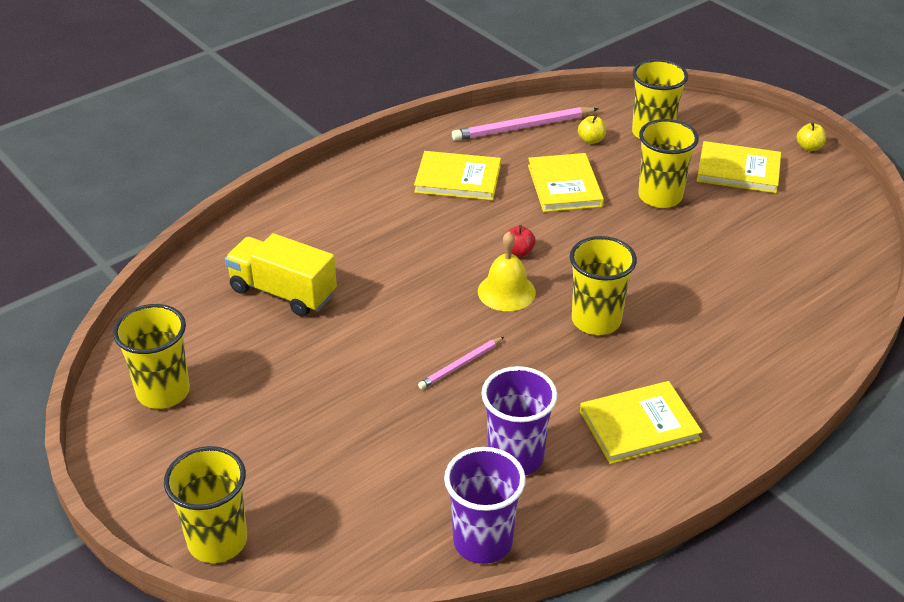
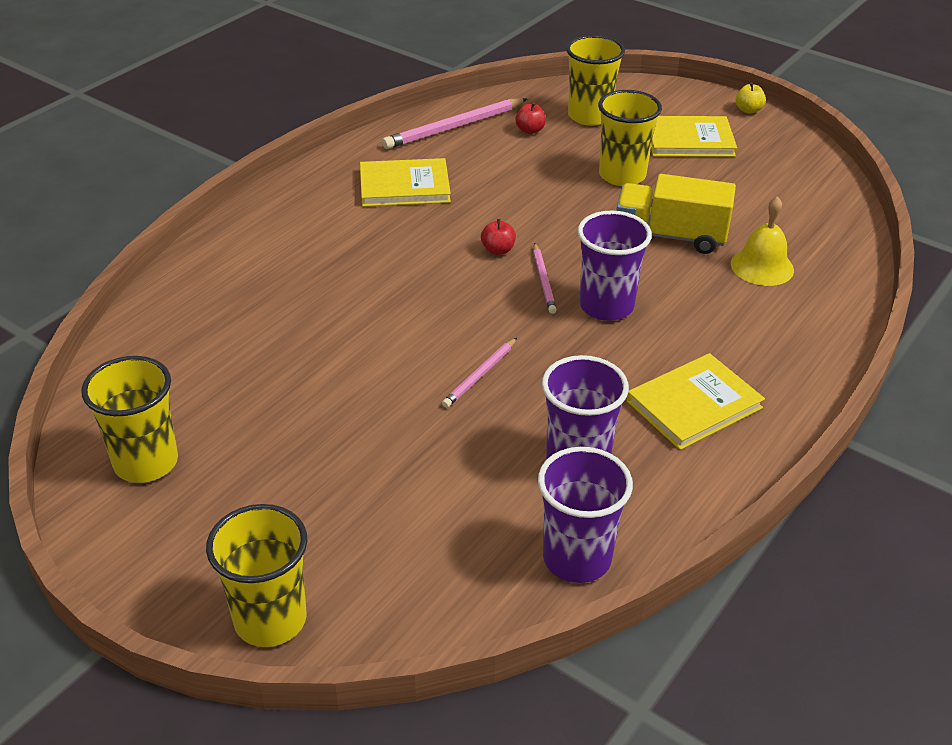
camera: 15 degrees left, 0 degrees up
(283, 292) = (251, 330): yellow truck -> yellow truck (670, 236)
(506, 291) = (500, 292): yellow bell -> yellow bell (762, 266)
(549, 287) = (544, 280): none -> pink pencil
(564, 186) = (520, 178): yellow book -> none
(591, 140) = (530, 130): yellow apple -> red apple
(596, 320) = (606, 306): yellow cup -> purple cup

